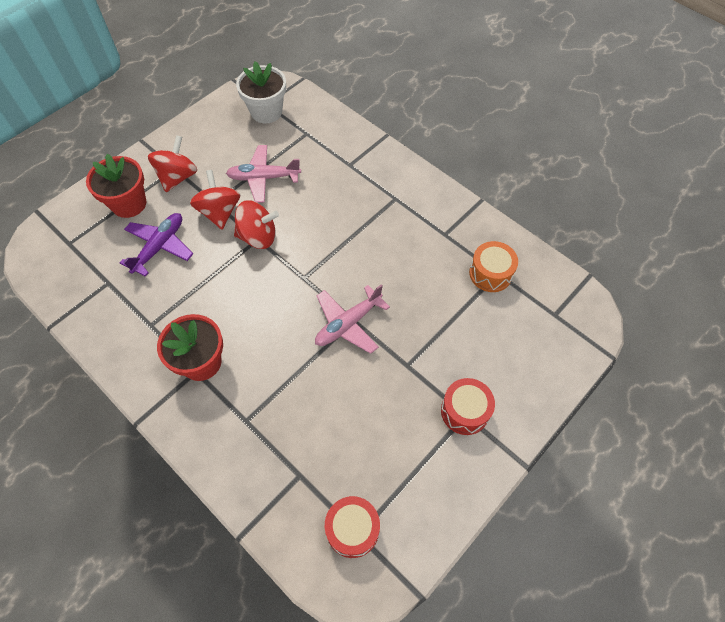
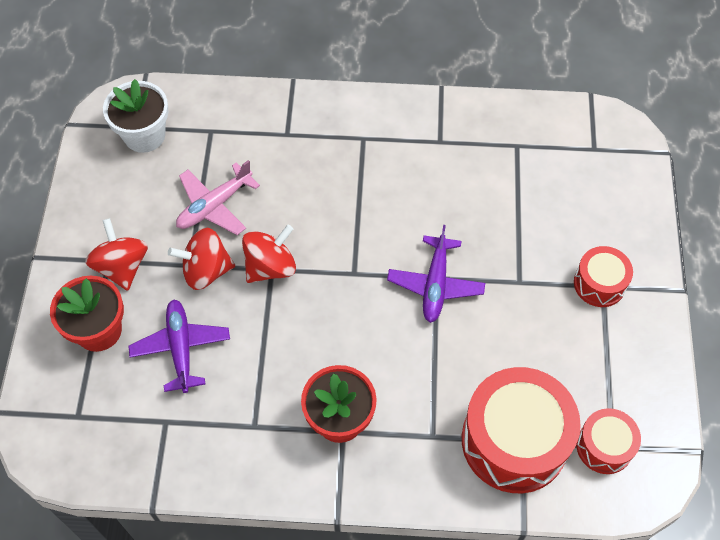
camera: 40 degrees left, 0 degrees up
(219, 212) = (206, 270): red spinning top -> red spinning top turned 45 degrees counterclockwise
(294, 470) = (514, 441): none -> red drum
(348, 324) = (435, 284): pink plane -> purple plane
(490, 273) = (511, 150): orange drum -> none

